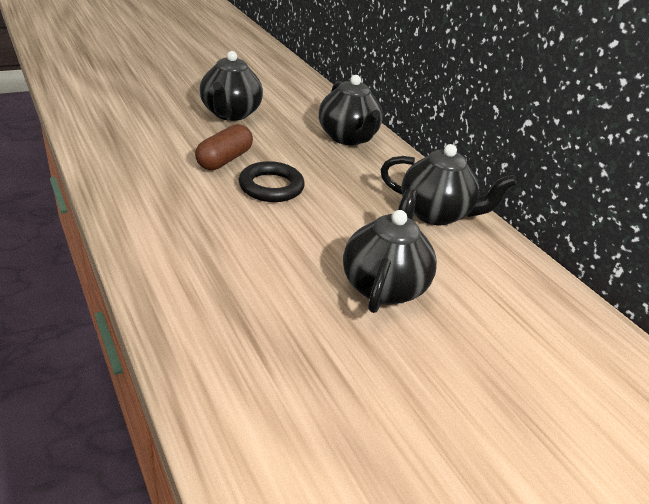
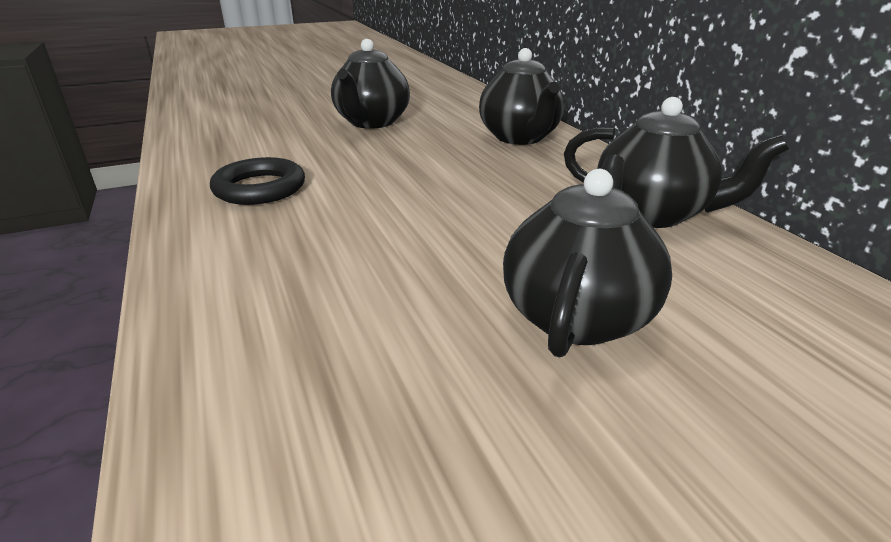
camera: 10 degrees right, 5 degrees down
(224, 160) = (352, 165): brown capsule -> none
(271, 187) = (409, 191): black ring -> black ring (260, 188)

